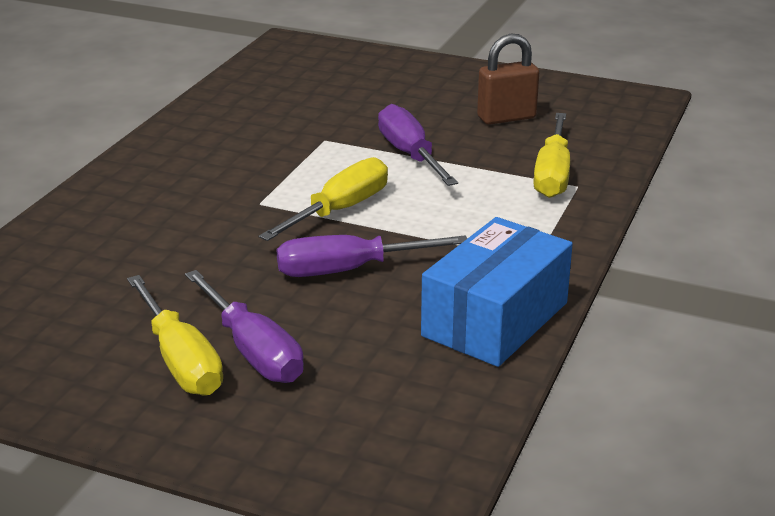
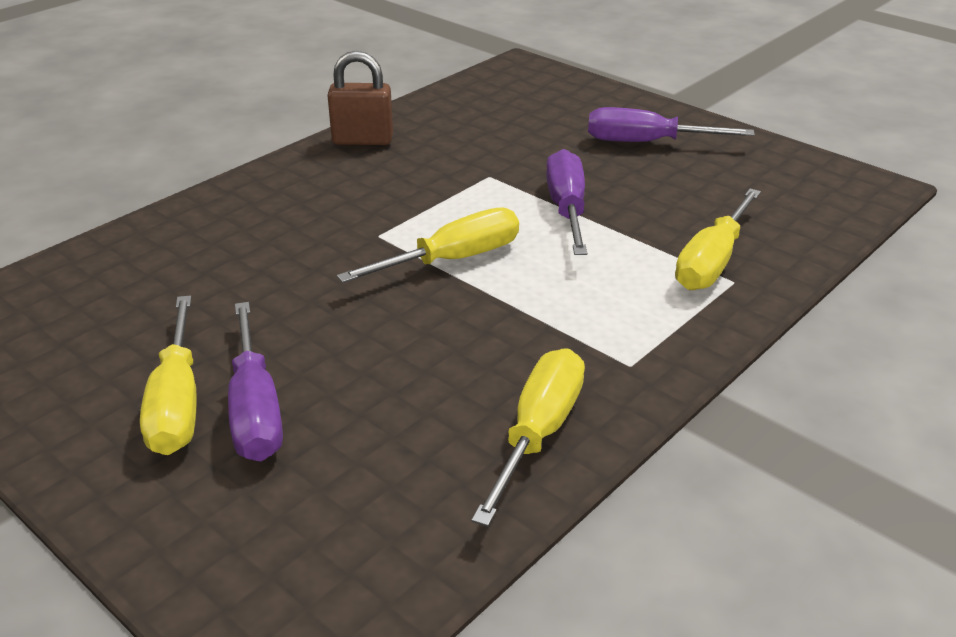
camera: 20 degrees right, 5 degrees up
(349, 270) = (417, 333): purple screwdriver -> purple screwdriver (647, 142)
(495, 319) = (538, 434): blue box -> yellow screwdriver
(506, 118) = (698, 184): brown padlock -> brown padlock (362, 140)

